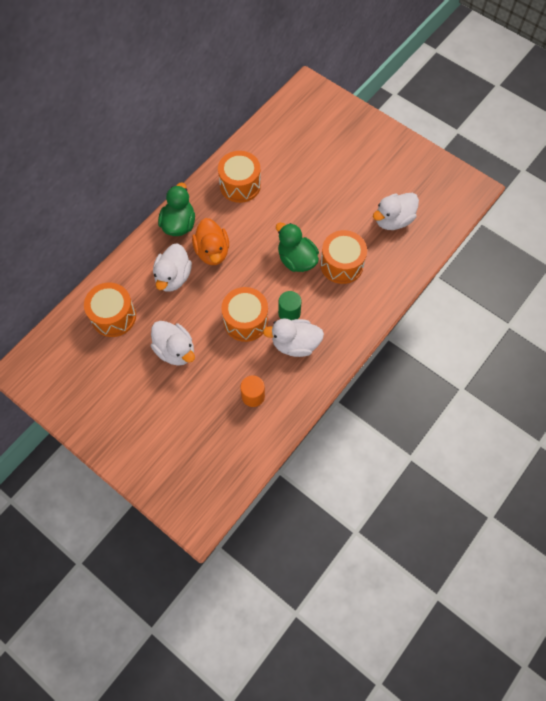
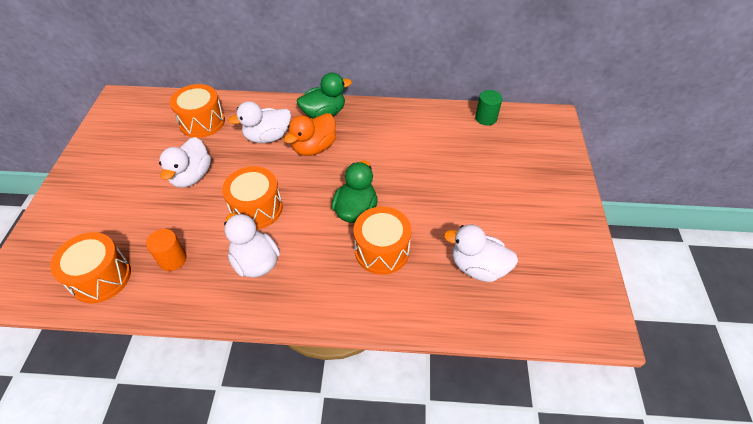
camera: 55 degrees right, 15 degrees down
(240, 185) = (400, 129): orange drum -> orange drum (101, 277)
(289, 313) = (289, 237): green cylinder -> green cylinder (486, 118)

